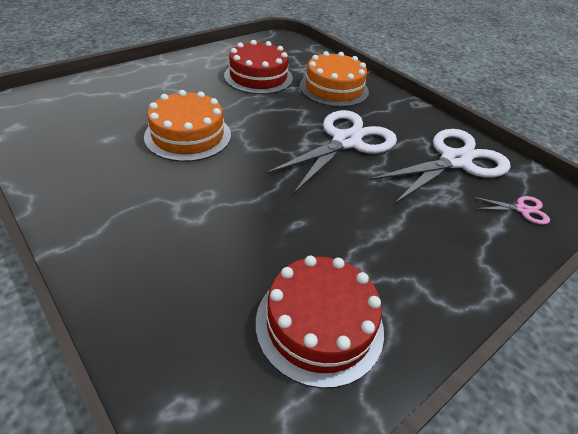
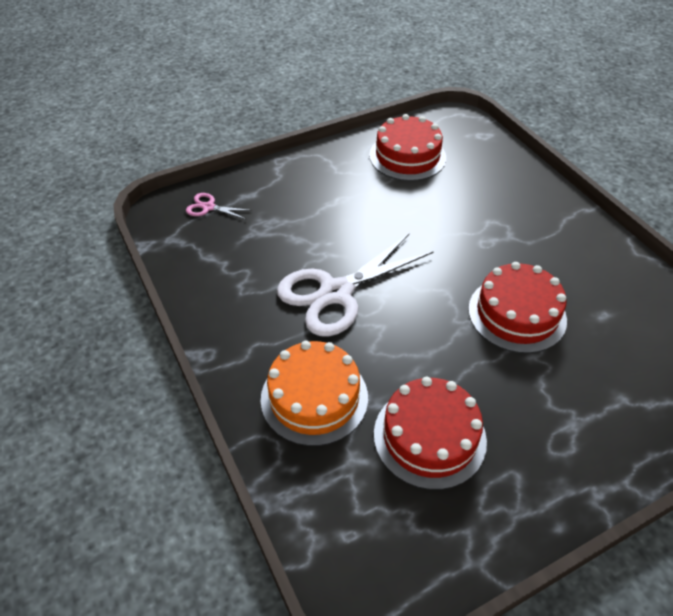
camera: 165 degrees left, 5 degrees up
(188, 135) = (517, 314): orange cake -> red cake
(454, 161) = (228, 259): white scissors -> none

